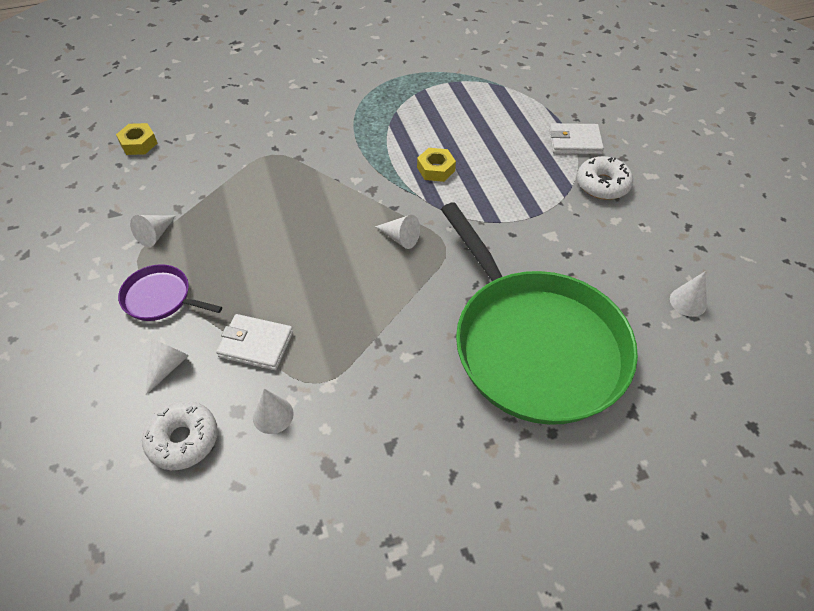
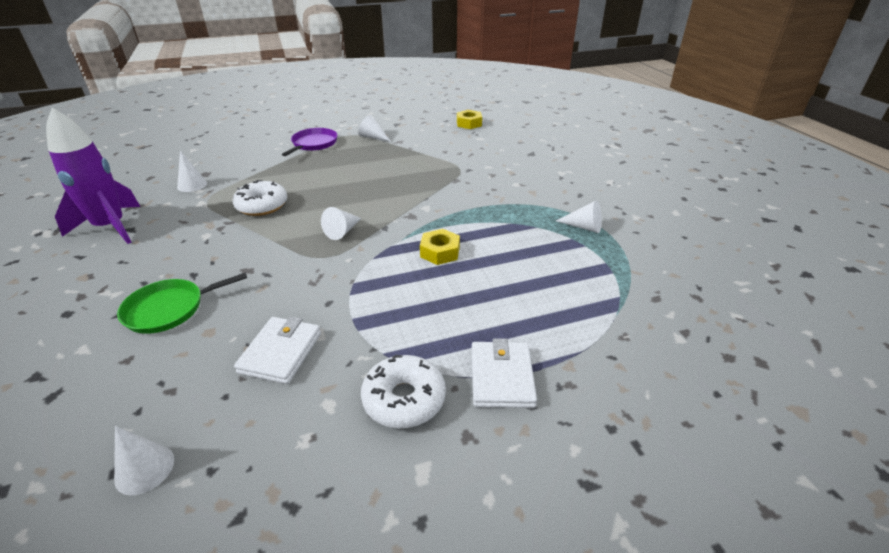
camera: 90 degrees right, 15 degrees down
(167, 367) = (255, 151): white cone -> white cone (583, 227)
(183, 440) = (196, 160): white donut -> white donut (262, 206)
(256, 344) = (256, 176): white wallet -> white wallet (281, 352)
(386, 471) = (111, 227): none -> purple rocket
(535, 345) = (169, 309): green pan -> green pan, size x0.42

